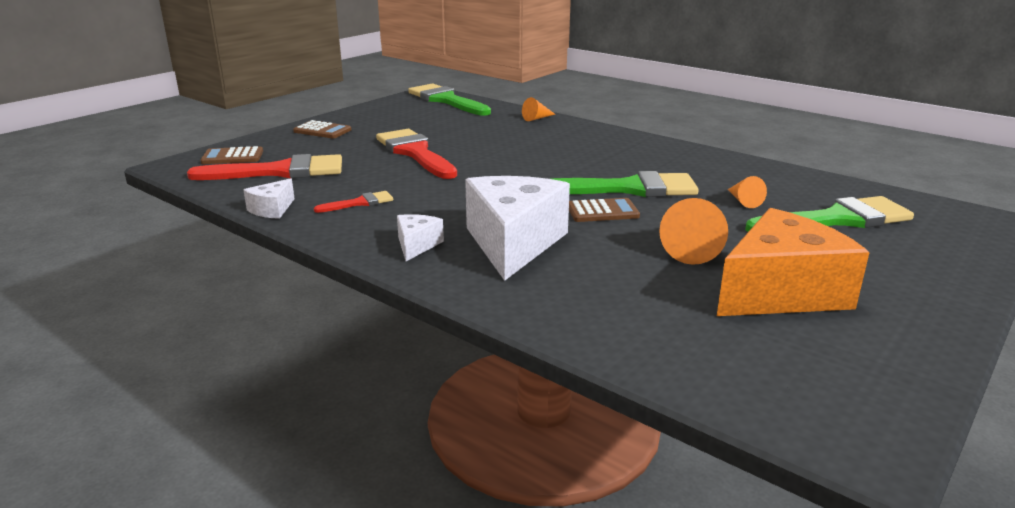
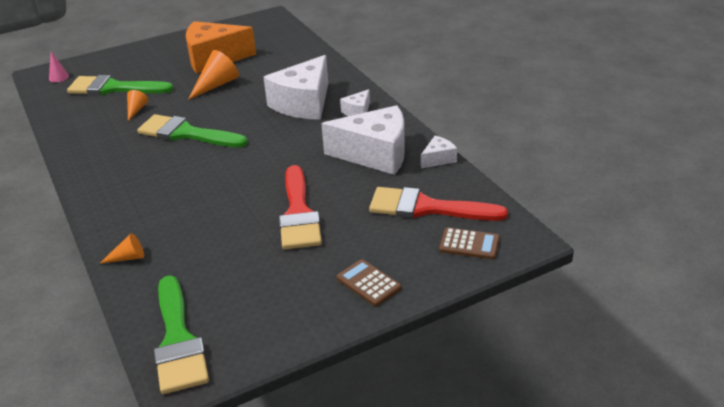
camera: 155 degrees left, 10 degrees up
(359, 203) = (375, 154): red brush -> white cheese
(602, 211) = (228, 117): brown calculator -> none
(954, 220) = (59, 77): none -> pink cone

